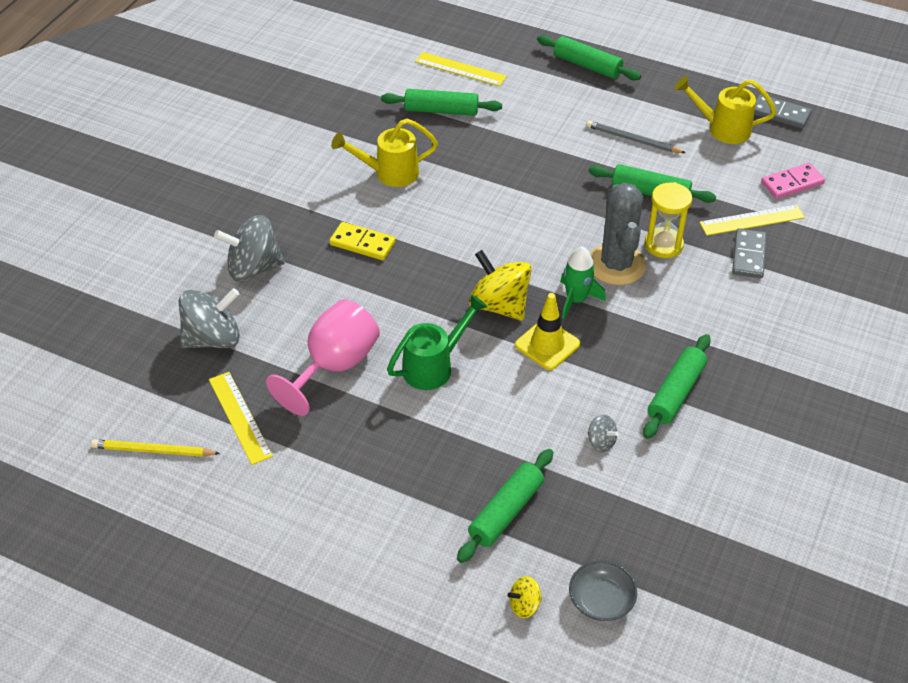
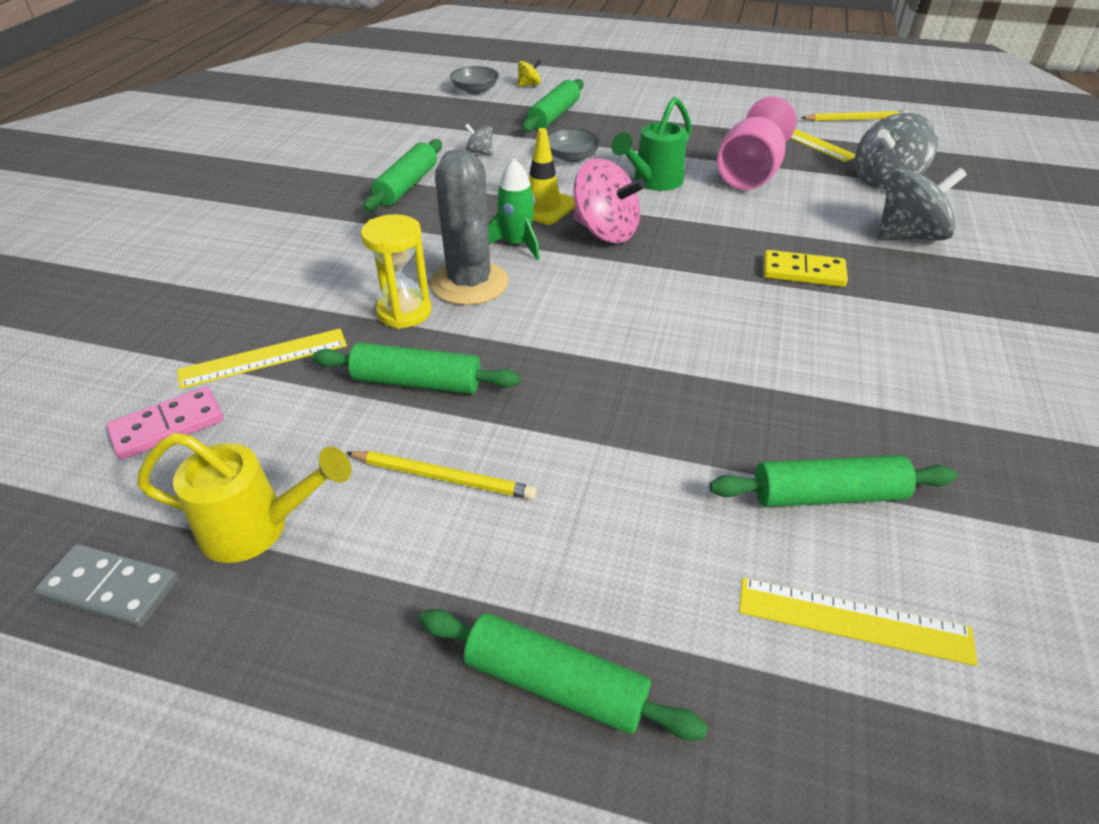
camera: 170 degrees right, 5 degrees down
(389, 173) = (835, 364): yellow watering can -> none
(499, 305) = (605, 232): yellow spinning top -> pink spinning top
(503, 420) = (571, 157): none -> grey bowl
(632, 140) = (443, 477): grey pencil -> yellow pencil
(748, 255) = (286, 311): grey domino -> none

